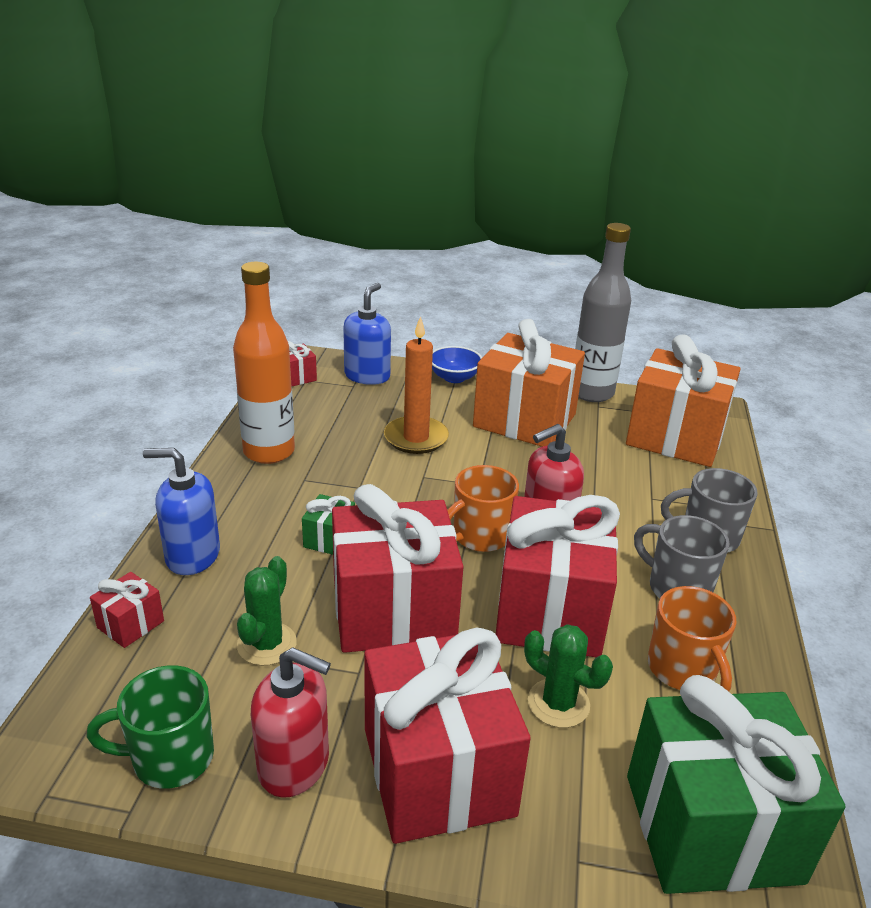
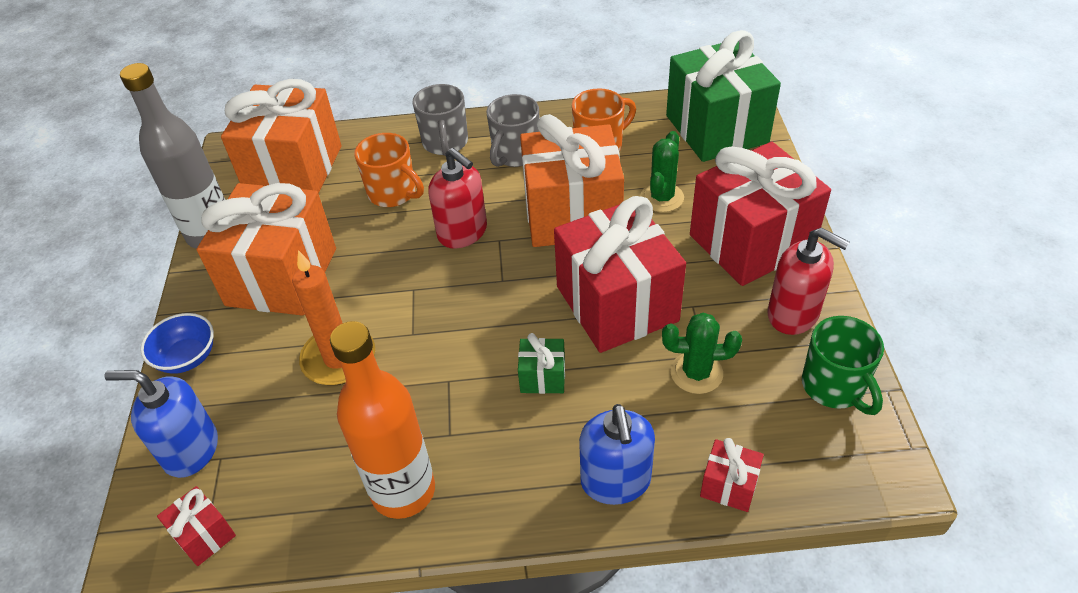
camera: 100 degrees left, 15 degrees up
(294, 765) = (793, 314): red soap dispenser -> red soap dispenser turned 120 degrees clockwise
(480, 536) = (496, 271): orange mug -> orange mug (393, 193)
(550, 611) = (572, 214): red gift -> orange gift

